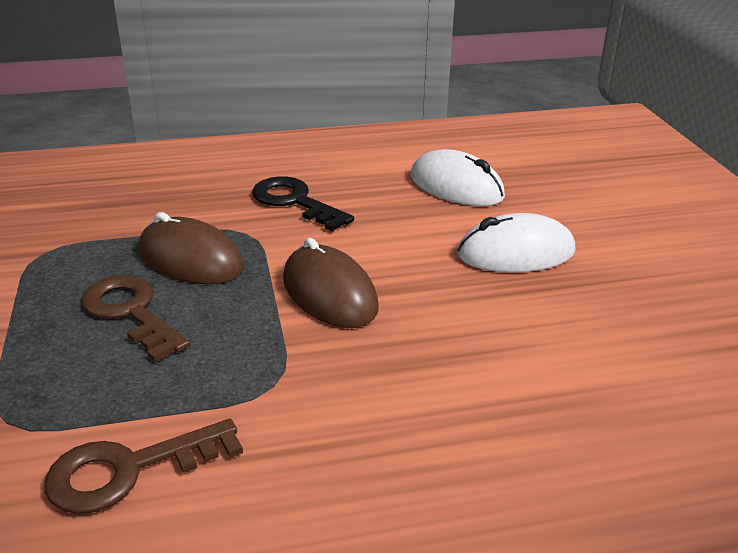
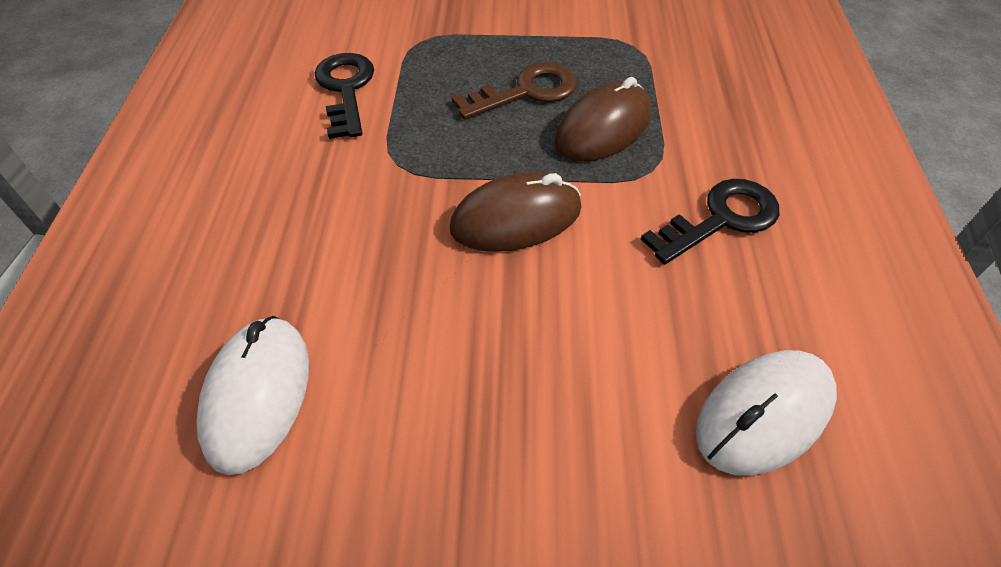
camera: 105 degrees right, 20 degrees up
(130, 469) = (346, 90): brown key -> black key
(516, 253) = (555, 427): white mouse -> white mouse (257, 395)

